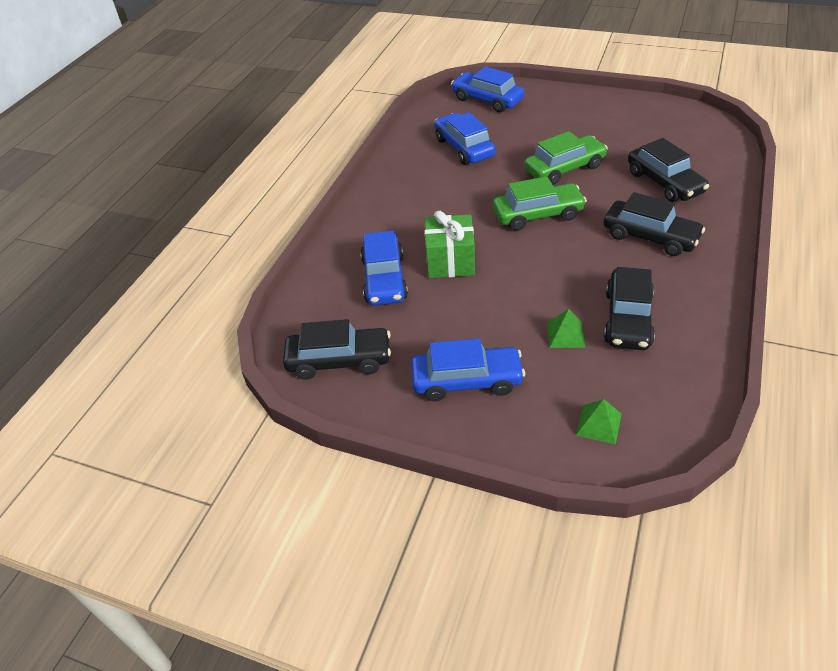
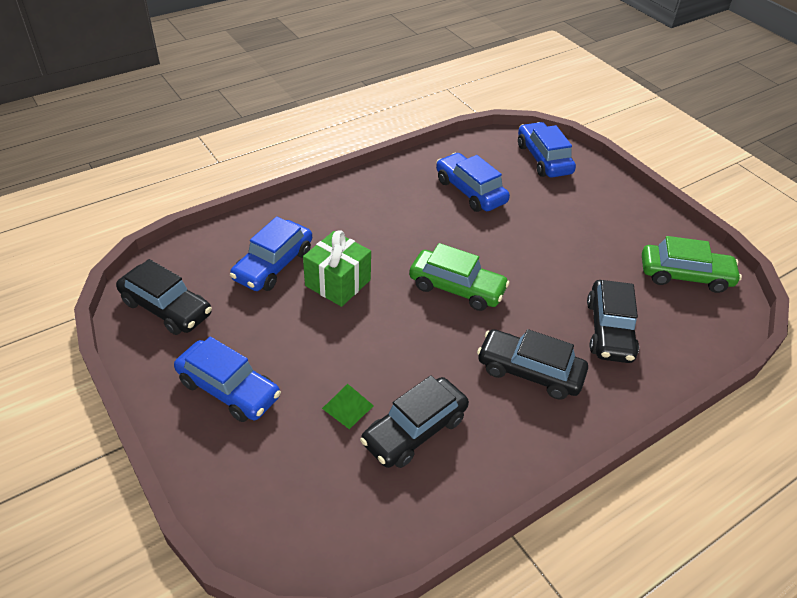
camera: 30 degrees right, 0 degrees up
(464, 148) = (470, 191): blue car -> blue car turned 45 degrees counterclockwise
(564, 168) = (532, 261): green car -> green car (685, 275)
(599, 424) = (277, 501): green pyramid -> none
(650, 237) = (529, 371): black car -> black car turned 135 degrees clockwise

